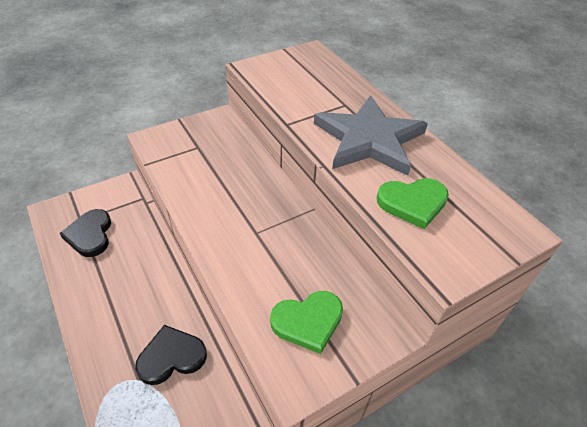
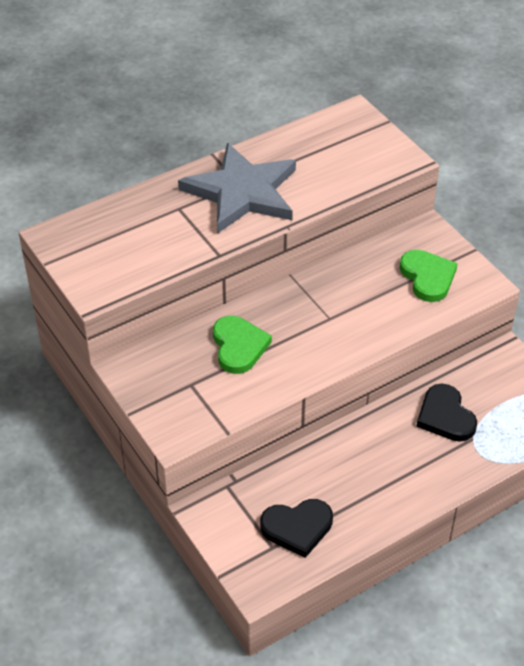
camera: 90 degrees left, 0 degrees up
(412, 203) = (332, 170): green heart -> green heart (239, 346)

